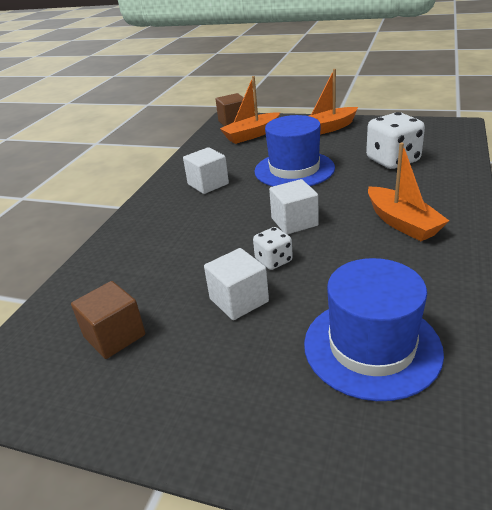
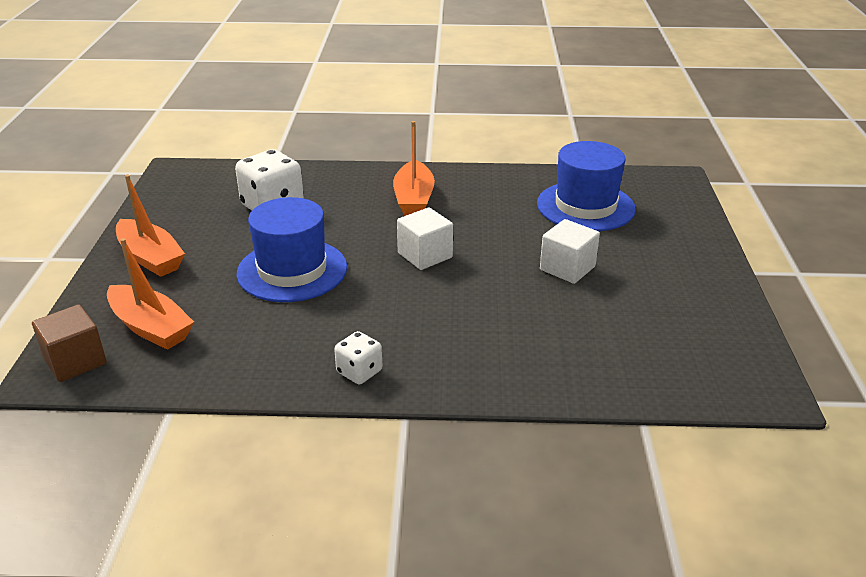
camera: 110 degrees left, 0 degrees up
(114, 336) = (653, 327): brown cube -> none
(208, 184) = (336, 337): white cube -> none
(273, 260) = (500, 258): white dice -> white dice (359, 372)
(402, 223) = (414, 199): orange boat -> orange boat turned 135 degrees clockwise

